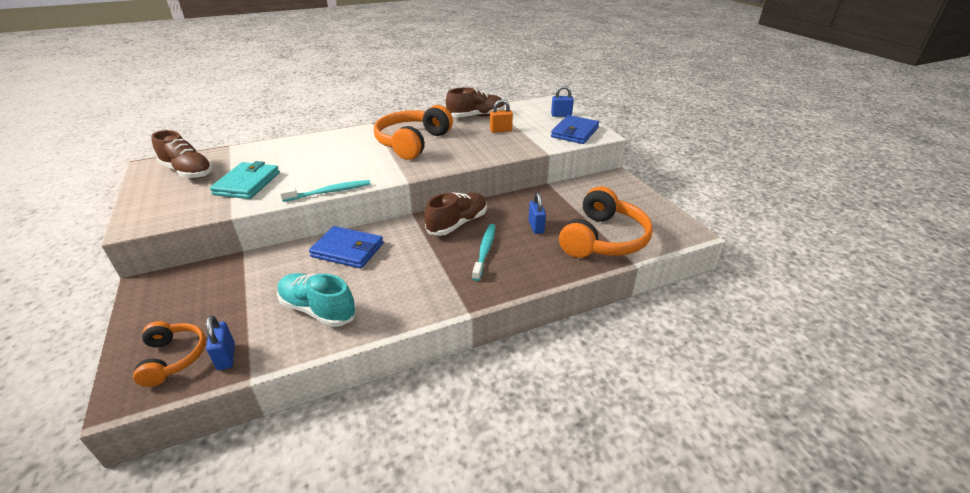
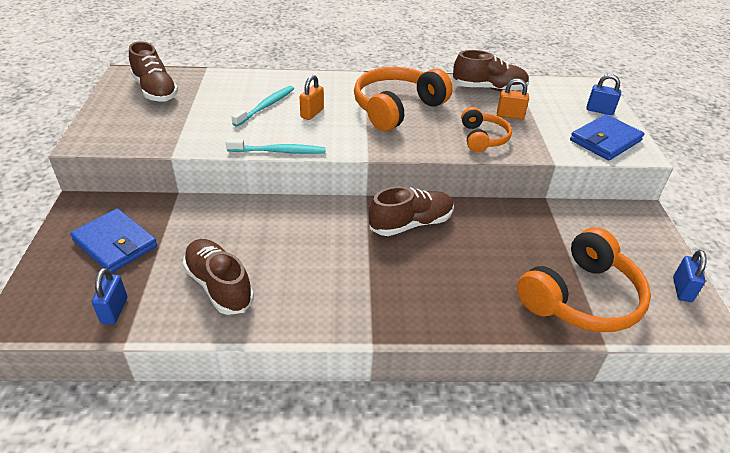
camera: 20 degrees right, 5 degrees up
(173, 358) = (70, 294): orange headphones -> orange headphones (482, 138)
(247, 183) = (203, 119): turquoise wallet -> none
(318, 310) = (219, 286): turquoise shoe -> brown shoe
(344, 160) = (312, 113): none -> orange padlock
(347, 250) = (278, 222): blue wallet -> blue wallet (115, 243)
(485, 251) = (426, 269): turquoise toothbrush -> turquoise toothbrush (266, 106)
(536, 227) = (502, 255): blue padlock -> blue padlock (682, 289)

